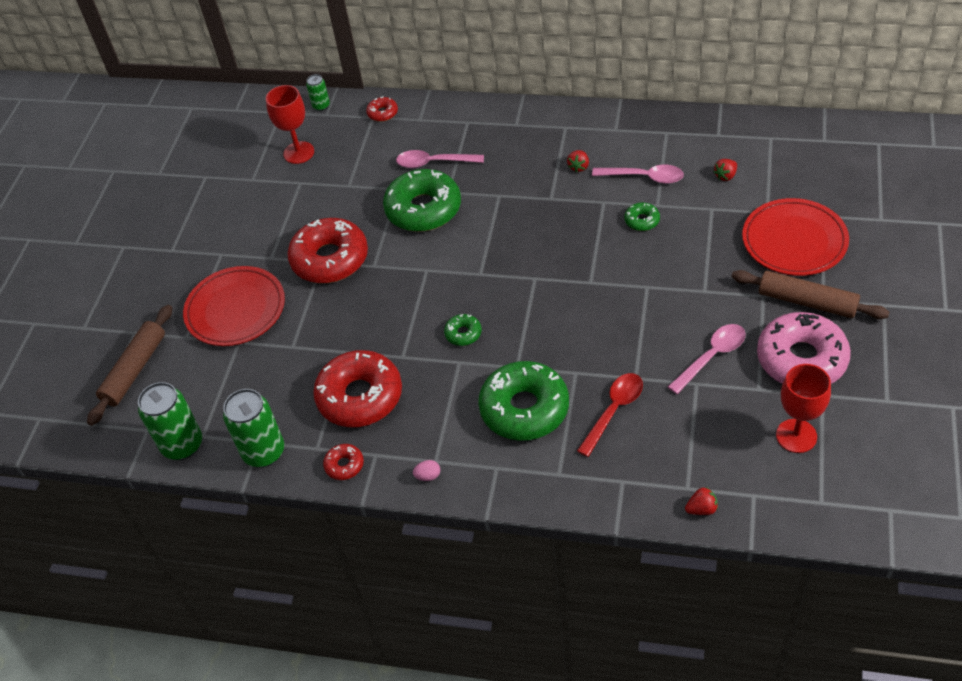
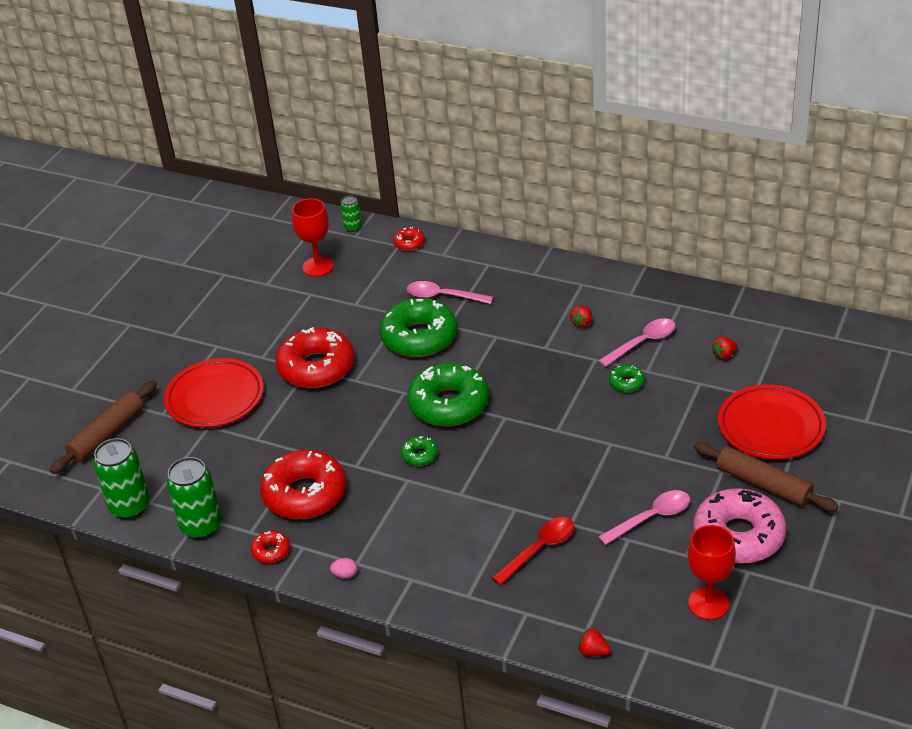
camera: 10 degrees right, 10 degrees down
(524, 409) = (455, 532): green donut -> green donut (449, 404)
(644, 177) = (642, 343): pink spoon -> pink spoon turned 60 degrees counterclockwise
(701, 509) = (593, 651): red strawberry -> red strawberry turned 150 degrees counterclockwise

